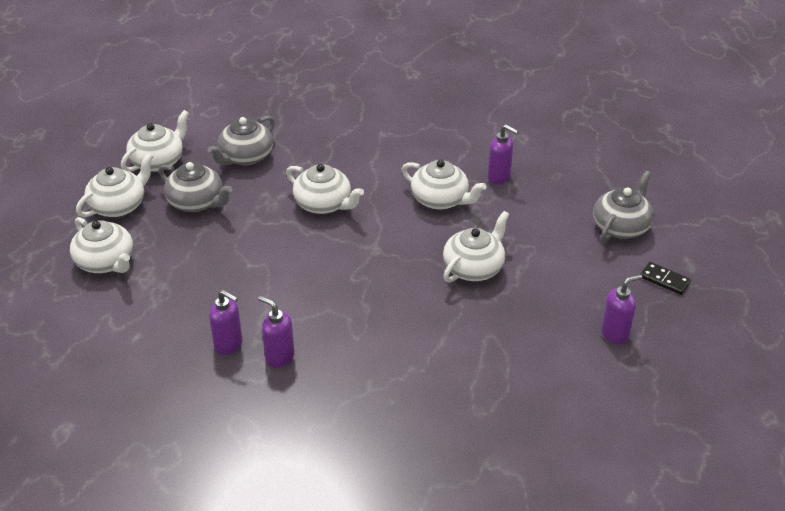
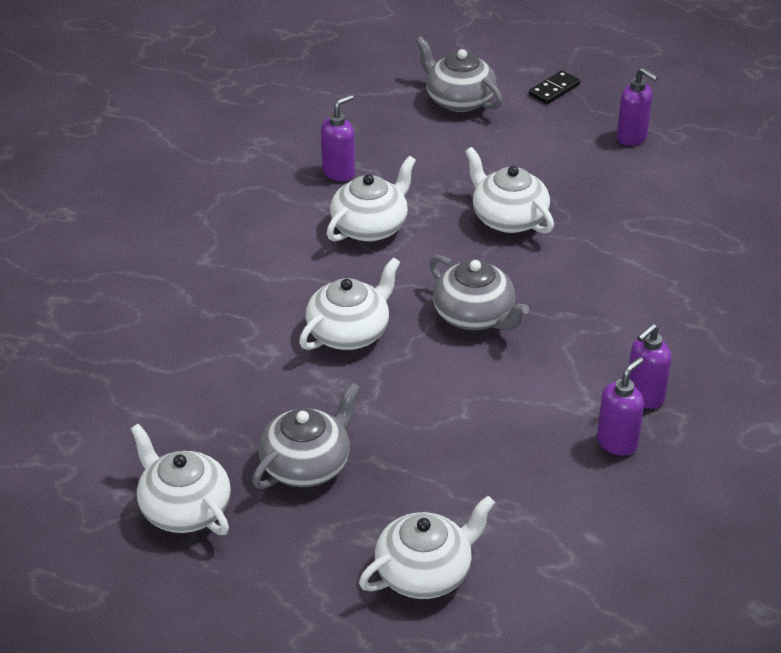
camera: 80 degrees left, 0 degrees up
(119, 205) = (288, 558): white teapot -> none
(245, 157) = (209, 405): grey teapot -> grey teapot (474, 315)
(615, 334) = (632, 137): purple soap dispenser -> purple soap dispenser turned 150 degrees clockwise

